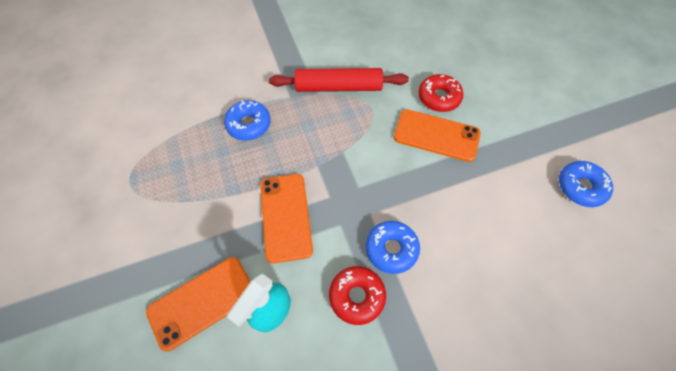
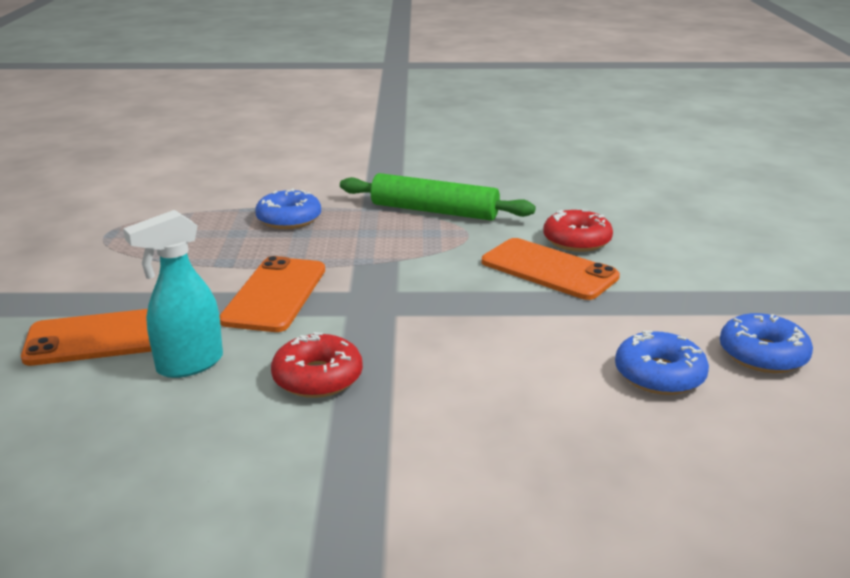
camera: 20 degrees right, 35 degrees down
(338, 87) = (434, 211): red rolling pin -> green rolling pin
(391, 249) = (403, 349): blue donut -> blue donut (659, 375)

